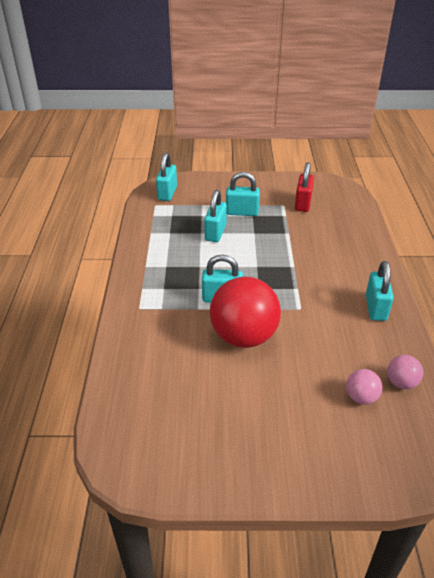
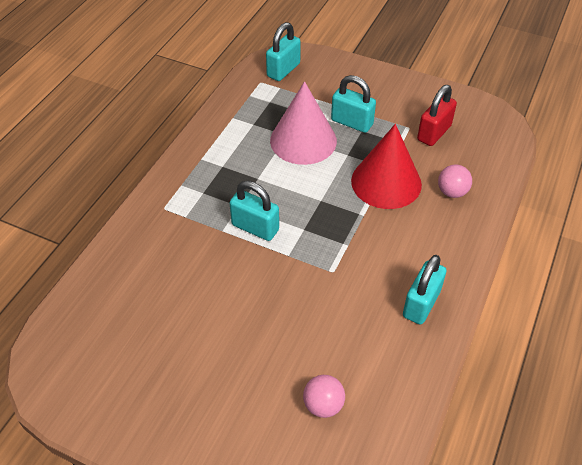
camera: 25 degrees right, 10 degrees up
(215, 233) = (303, 140): turquoise padlock -> pink cone
(244, 336) = (248, 282): red ball -> none
(294, 242) = (386, 182): none -> red cone
(401, 382) = (381, 407): pink ball -> pink ball (452, 192)

